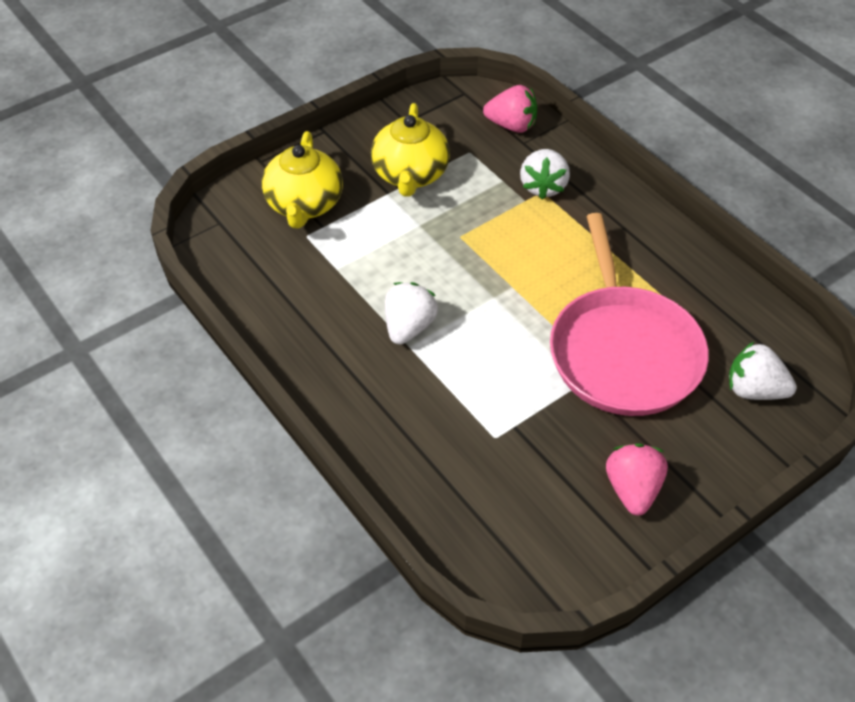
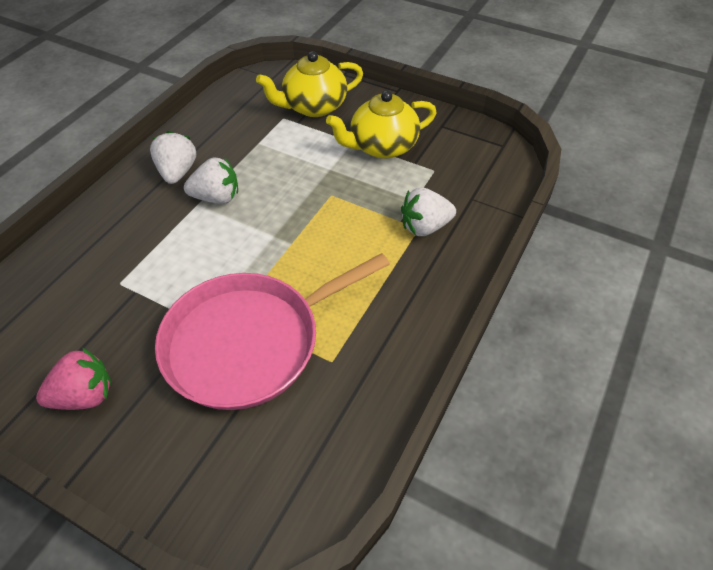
camera: 65 degrees right, 0 degrees up
(511, 125) = (486, 184): pink strawberry -> none
(754, 390) = (242, 470): white strawberry -> white strawberry (177, 172)

